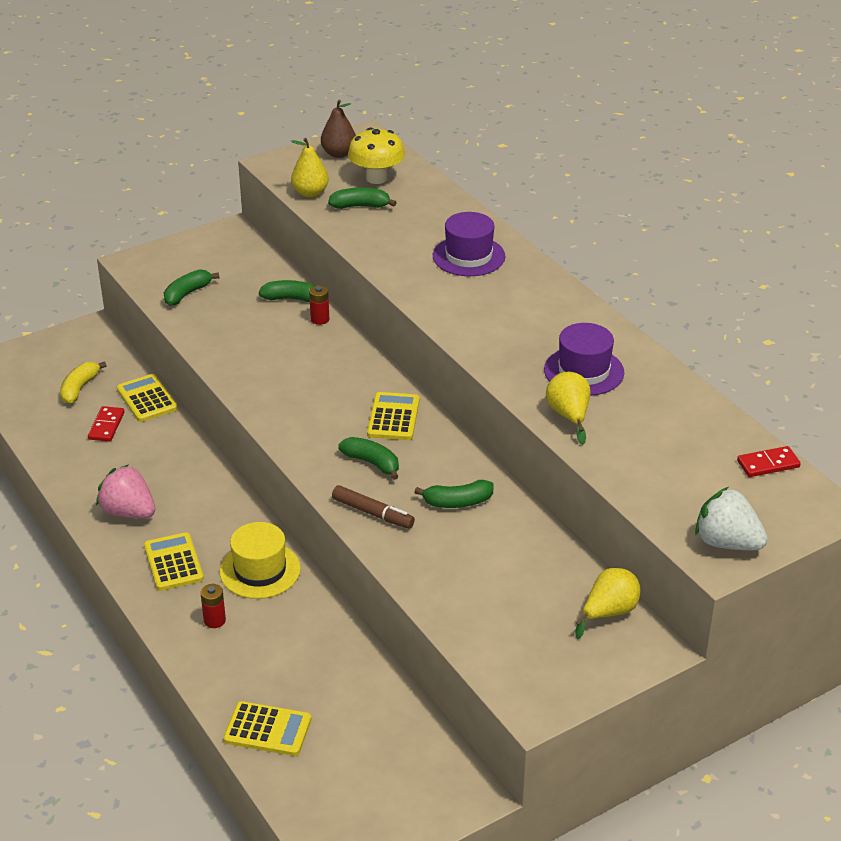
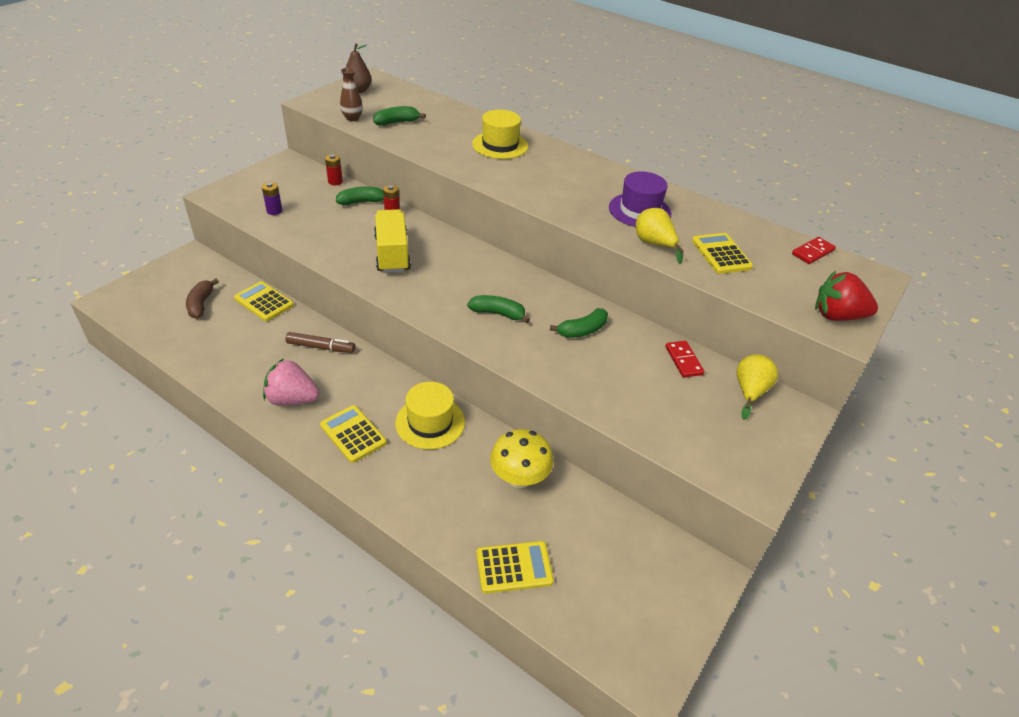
camera: 25 degrees left, 5 degrees up
(79, 388) = (201, 304): yellow banana -> brown banana
(106, 426) = (239, 330): red domino -> red domino (683, 360)
(187, 293) = (274, 211): green banana -> purple battery
(214, 620) = (415, 477): red battery -> red battery (335, 182)
(292, 370) = (392, 254): none -> yellow truck
(310, 193) = (352, 118): yellow pear -> brown vase
(373, 513) = (523, 354): brown marker -> brown marker (321, 347)
(376, 178) = (397, 103): yellow mushroom -> yellow mushroom (519, 478)
(393, 417) = (492, 275): yellow calculator -> yellow calculator (721, 254)
(468, 256) = (500, 145): purple hat -> yellow hat
(727, 543) = (837, 316): white strawberry -> red strawberry

